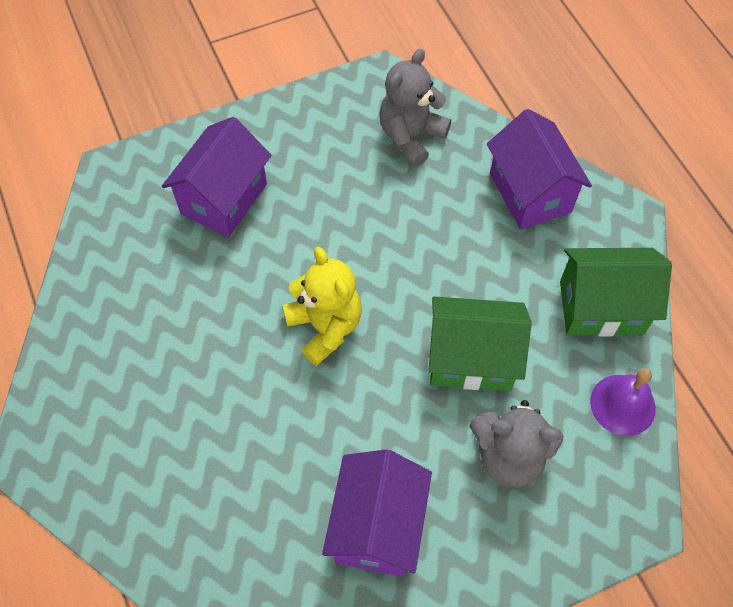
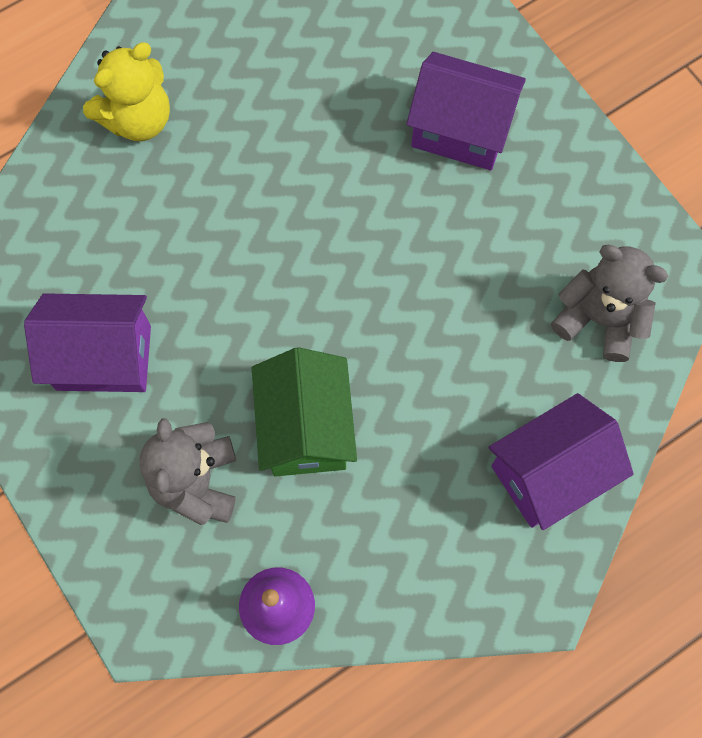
camera: 80 degrees right, 10 degrees up
(325, 327) = (318, 267): yellow teddy bear -> yellow teddy bear (138, 119)
(601, 307) = (400, 573): green house -> none

